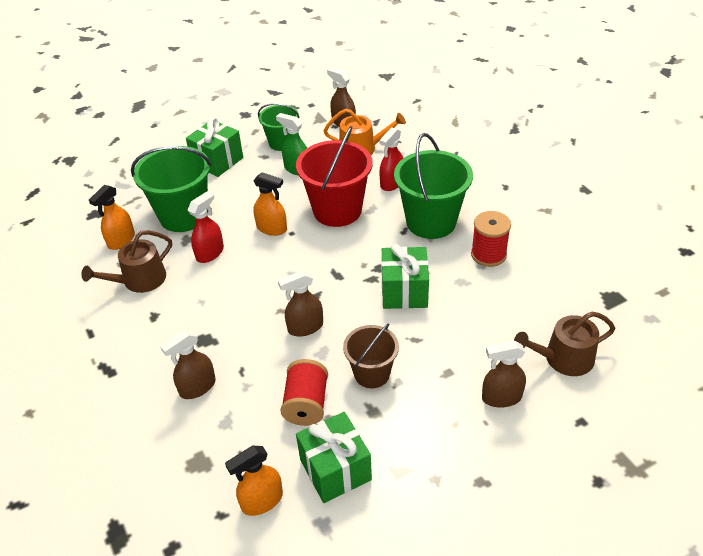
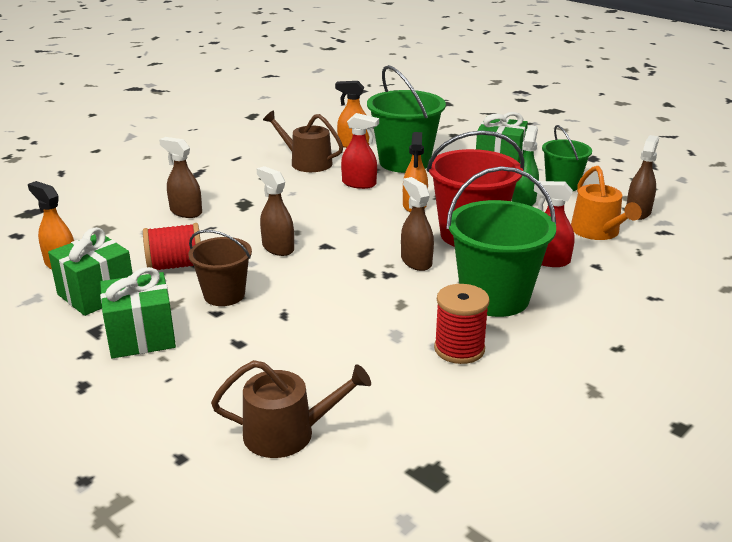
camera: 70 degrees right, 15 degrees down
(404, 291) = (358, 296): green gift -> green gift (141, 336)
(501, 397) = (208, 387): brown spray bottle -> brown spray bottle (416, 261)
(563, 359) = (288, 433): brown watering can -> brown watering can turned 120 degrees clockwise

